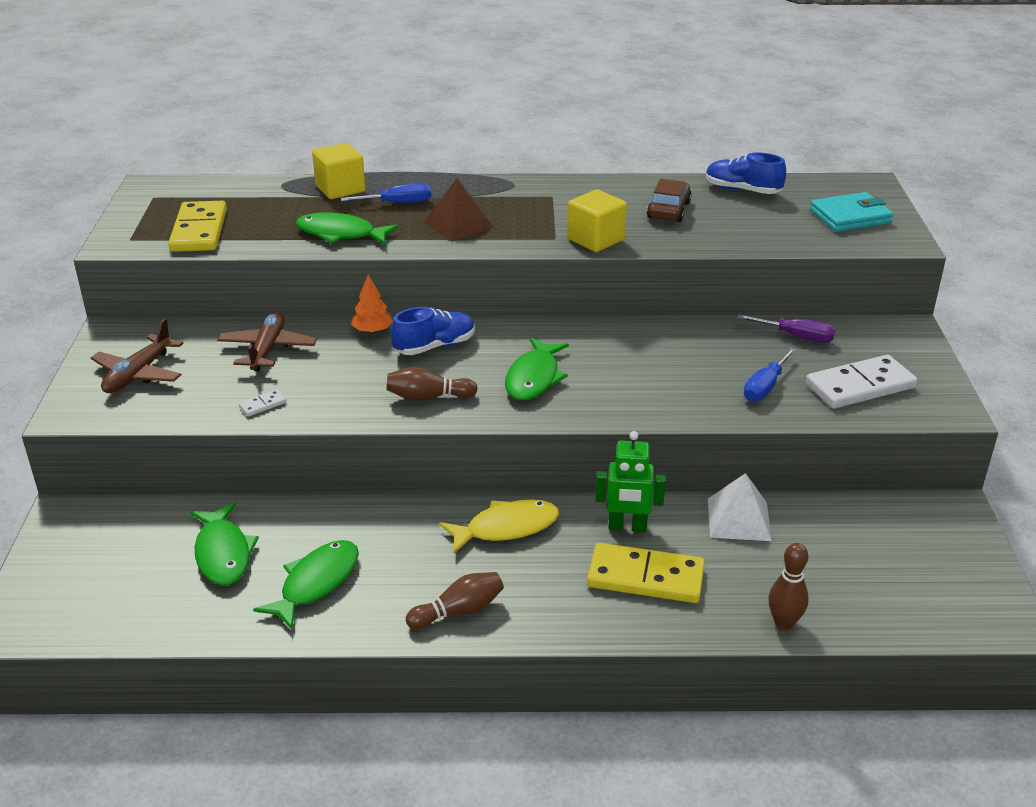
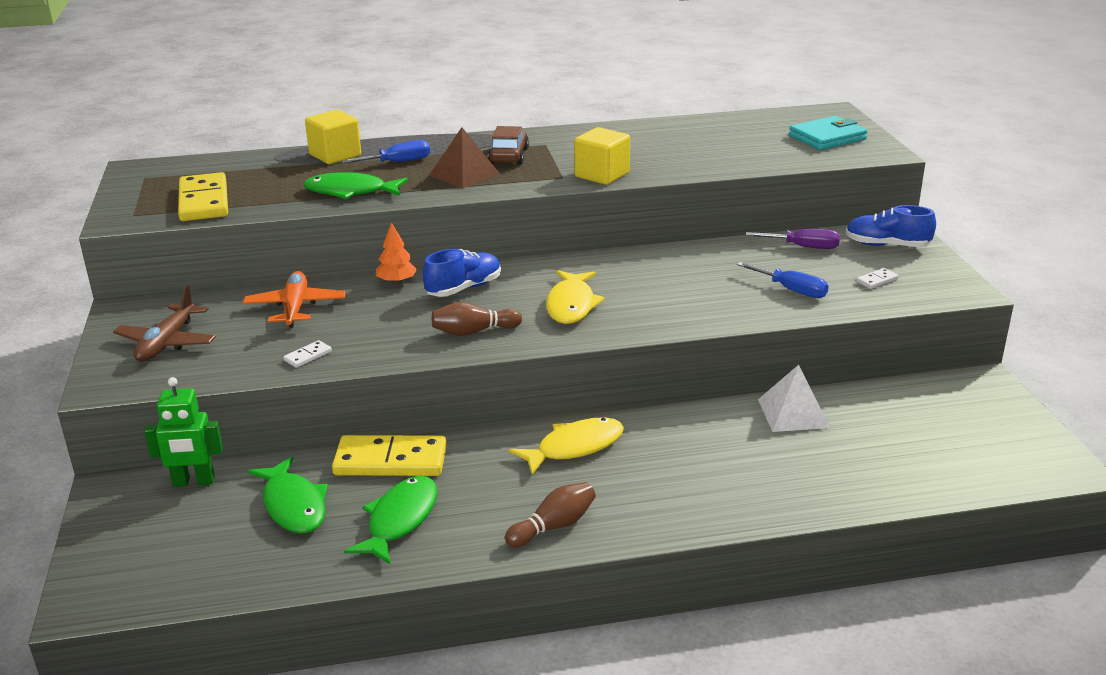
camera: 10 degrees left, 5 degrees down
(267, 349) = (295, 307): brown plane -> orange plane
(534, 378) = (571, 305): green fish -> yellow fish
(627, 527) = (691, 432): green robot -> green robot (193, 482)
(645, 577) = (724, 473): yellow domino -> yellow domino (390, 460)
(669, 210) = (660, 146): brown car -> brown car (509, 156)
(742, 190) = (721, 125): blue shoe -> blue shoe (887, 245)
(765, 387) = (791, 290): blue screwdriver -> blue screwdriver turned 75 degrees counterclockwise
(784, 622) = (868, 495): brown bowling pin -> none
(860, 386) = (877, 280): white domino -> white domino, size x0.42

